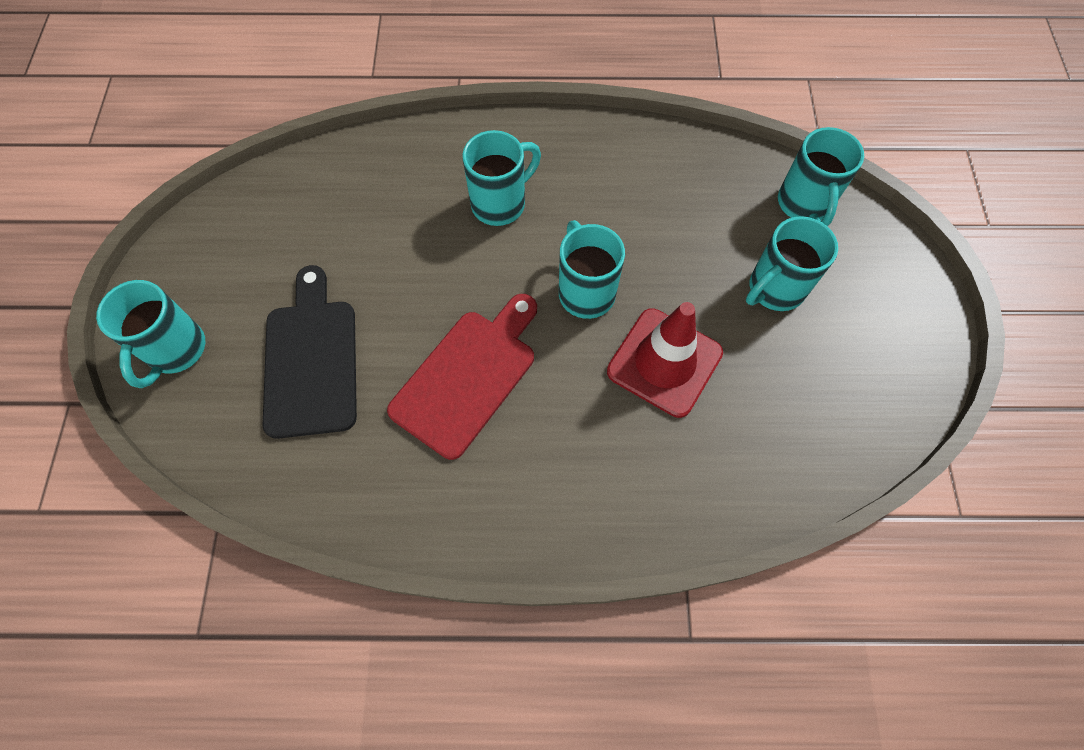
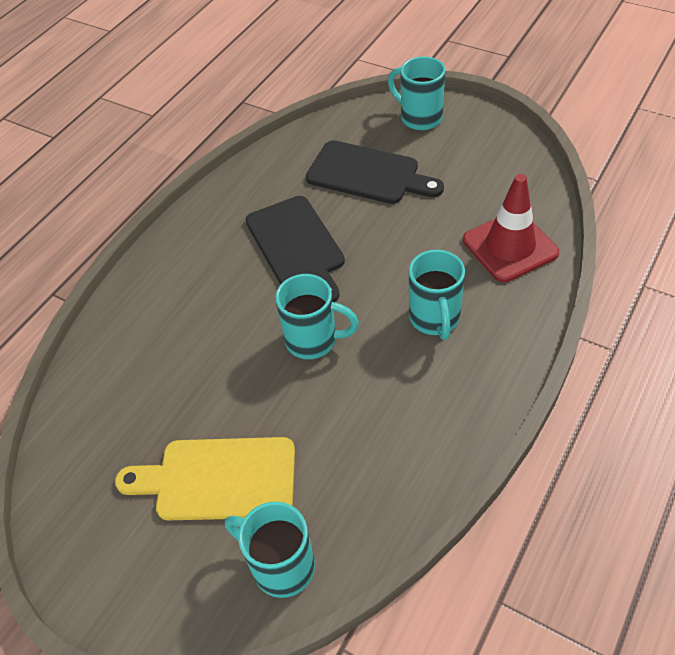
camera: 125 degrees right, 15 degrees down
(468, 377) = (297, 246): red cutting board -> black cutting board
(664, 362) = (219, 363): red traffic cone -> red traffic cone (510, 246)
(774, 289) = (218, 479): turquoise mug -> yellow cutting board

